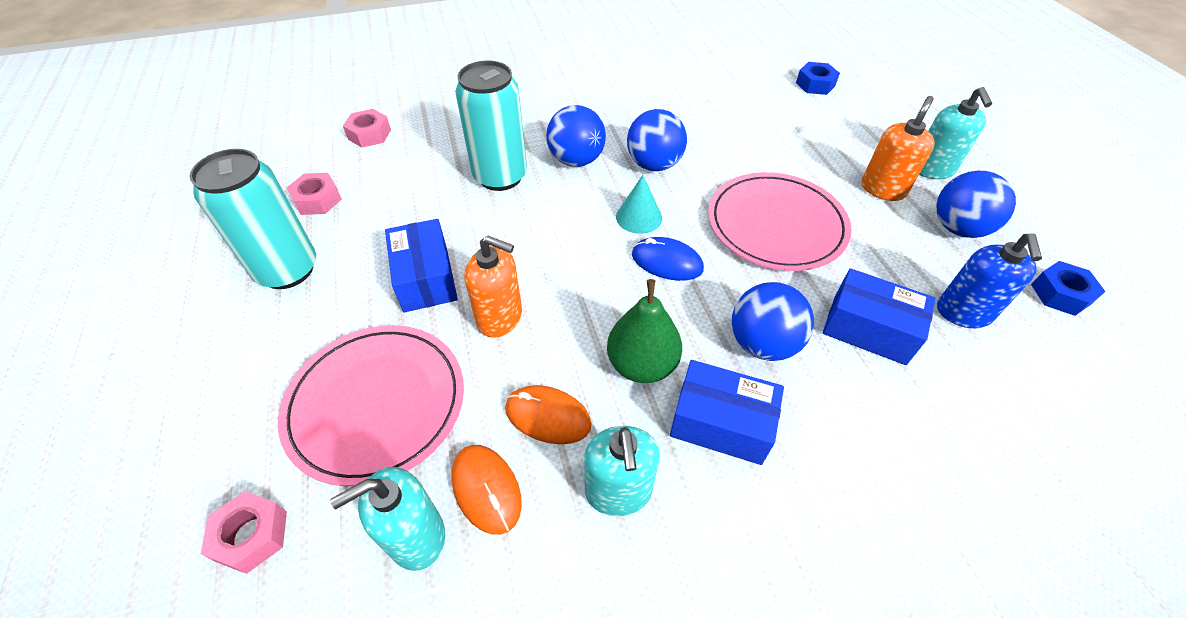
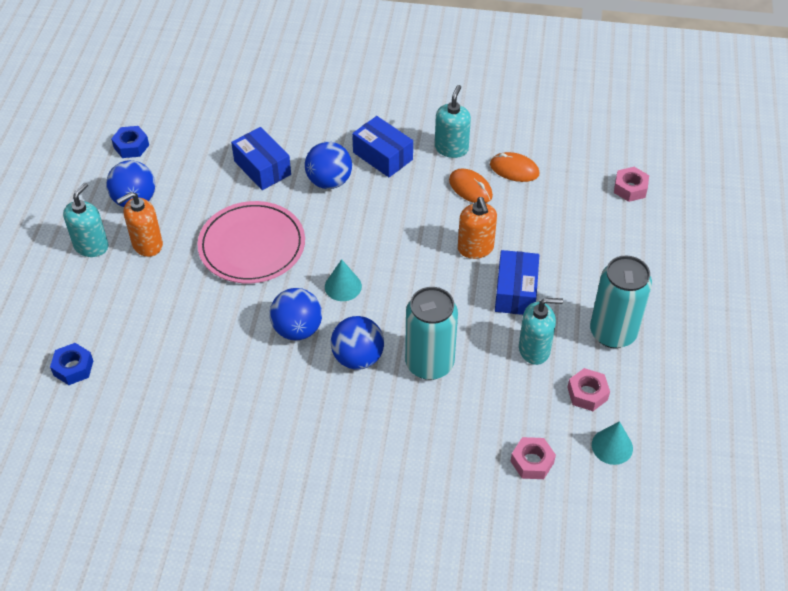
camera: 155 degrees left, 0 degrees up
(288, 165) = (612, 446): none -> turquoise cone
(376, 404) = (562, 225): pink plate -> none
(416, 536) = (552, 163): turquoise soap dispenser -> turquoise soap dispenser (534, 349)
(486, 489) = (514, 169): orange mouse -> orange mouse turned 60 degrees counterclockwise
(500, 317) = (475, 248): orange soap dispenser -> orange soap dispenser turned 150 degrees counterclockwise
(642, 364) = (405, 194): green pear -> none
(667, 262) = (347, 246): blue mouse -> none
(963, 313) = (199, 157): blue soap dispenser -> none

